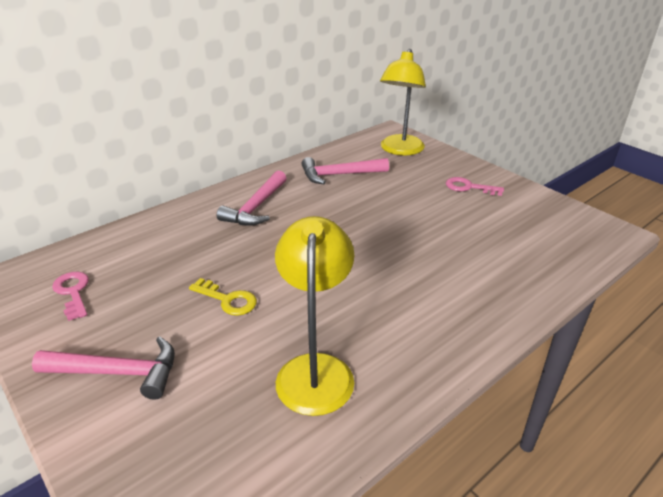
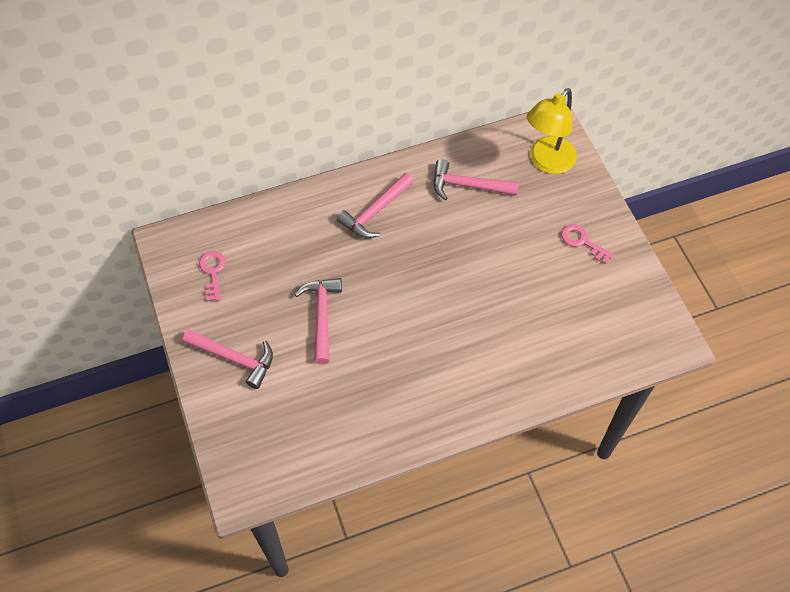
camera: 20 degrees right, 25 degrees up
(228, 300) = (321, 316): yellow key -> pink hammer
(315, 369) = (362, 399): yellow lamp -> none

